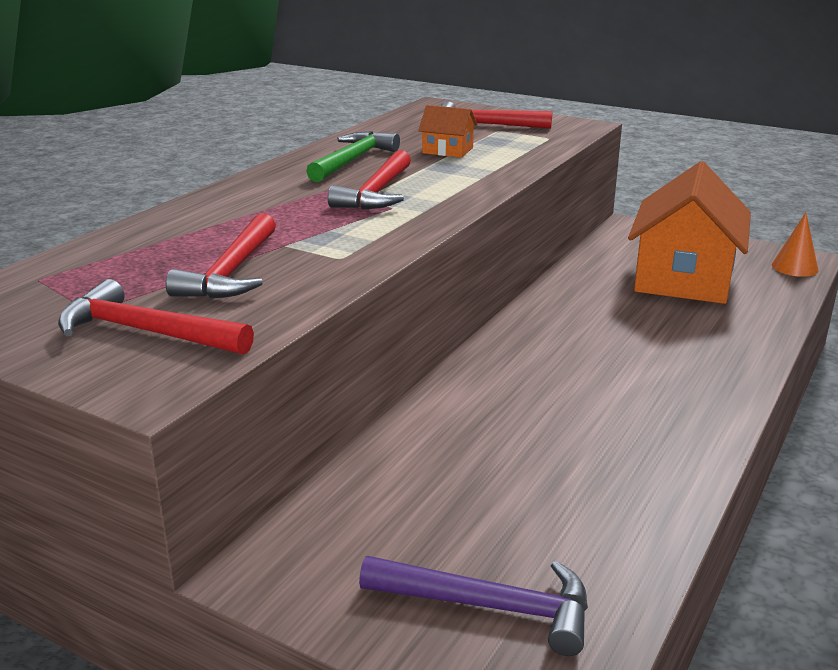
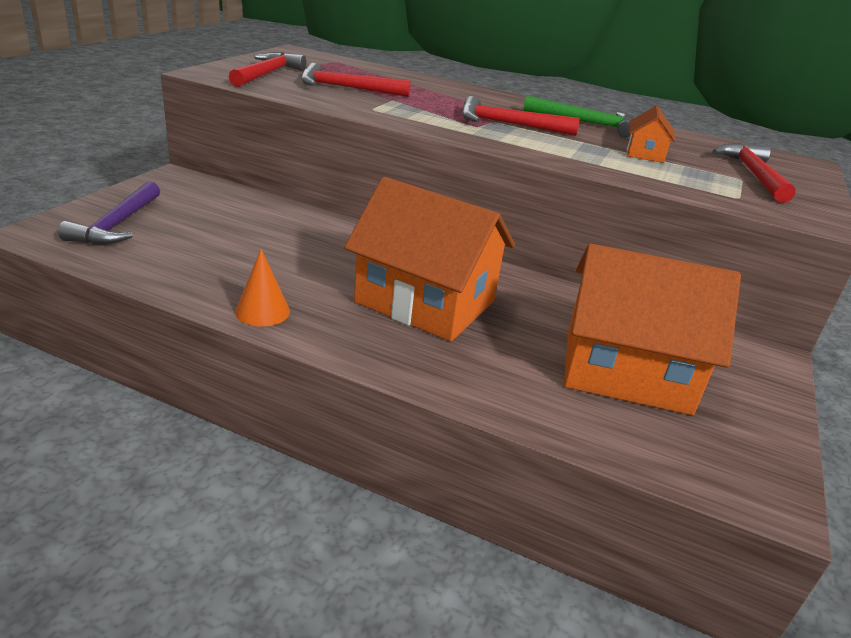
camera: 80 degrees right, 5 degrees up
(616, 353) = (425, 301): none -> orange house
(794, 267) = (725, 478): orange cone -> orange cone (262, 311)

